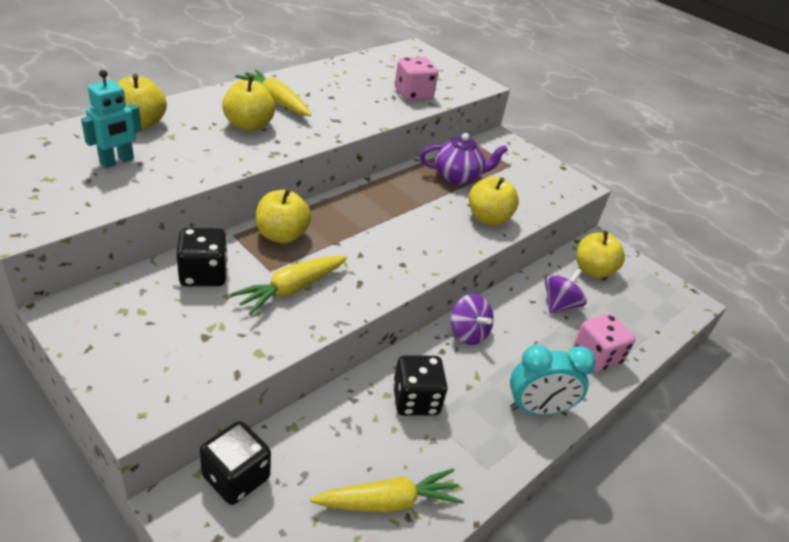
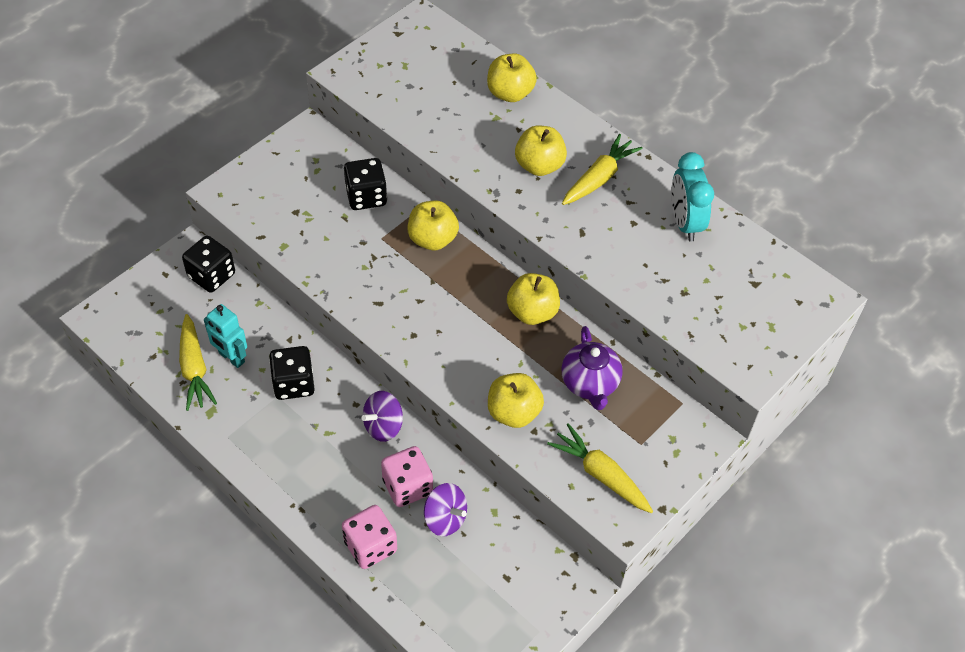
camera: 90 degrees right, 15 degrees up
(117, 161) = (442, 95): turquoise robot -> turquoise robot (231, 358)
(291, 289) = (359, 255): yellow carrot -> yellow carrot (600, 474)
(413, 94) = (680, 299): pink dice -> pink dice (407, 486)
(537, 409) = (294, 481): turquoise clock -> turquoise clock (684, 223)
(593, 270) = (517, 566): yellow apple -> yellow apple (532, 312)

